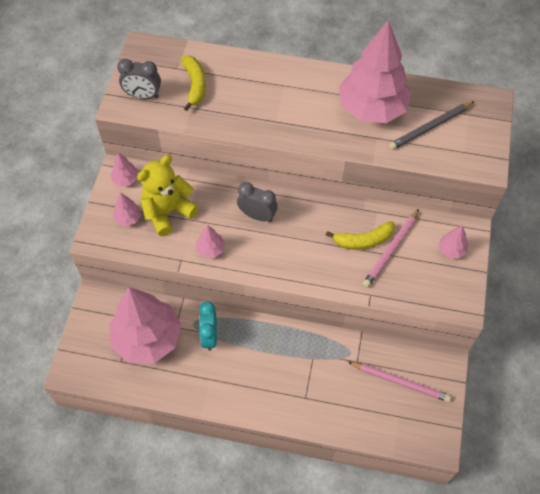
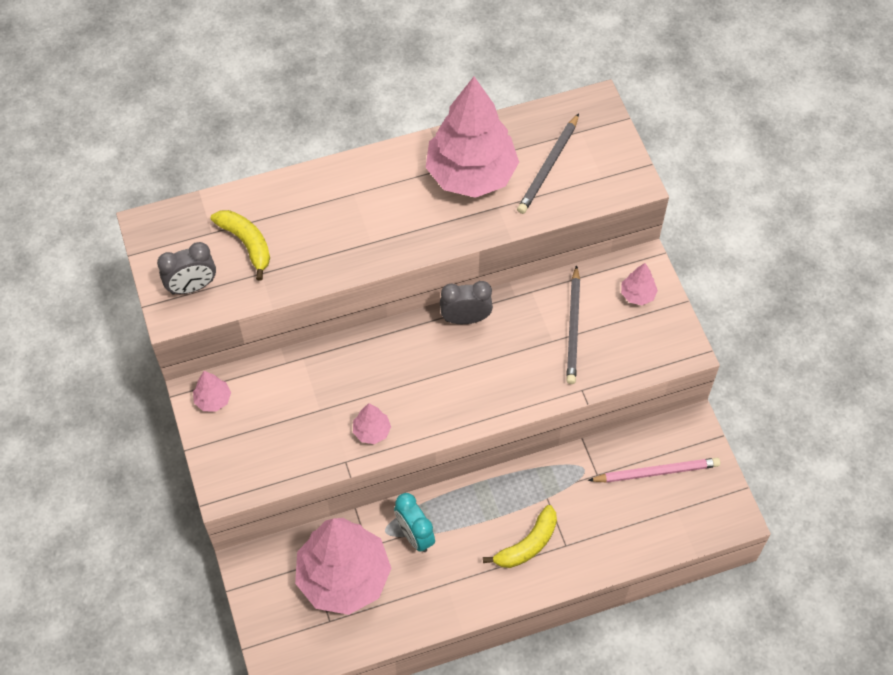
camera: 30 degrees left, 0 degrees up
(128, 218) = (249, 445): pink tree -> none
(168, 212) = (291, 413): yellow teddy bear -> none
(257, 215) = (400, 364): grey clock -> grey clock (465, 318)
(363, 240) = (537, 332): yellow banana -> yellow banana (527, 544)
(391, 250) = (573, 328): pink pencil -> grey pencil

